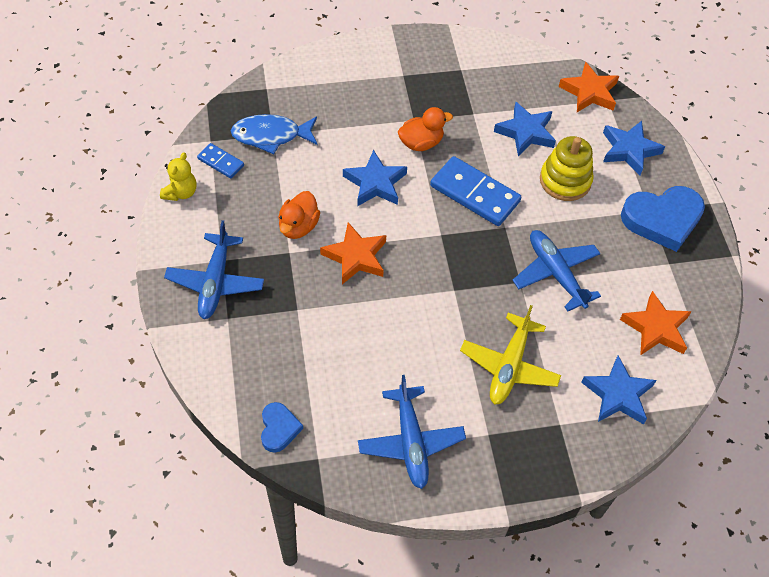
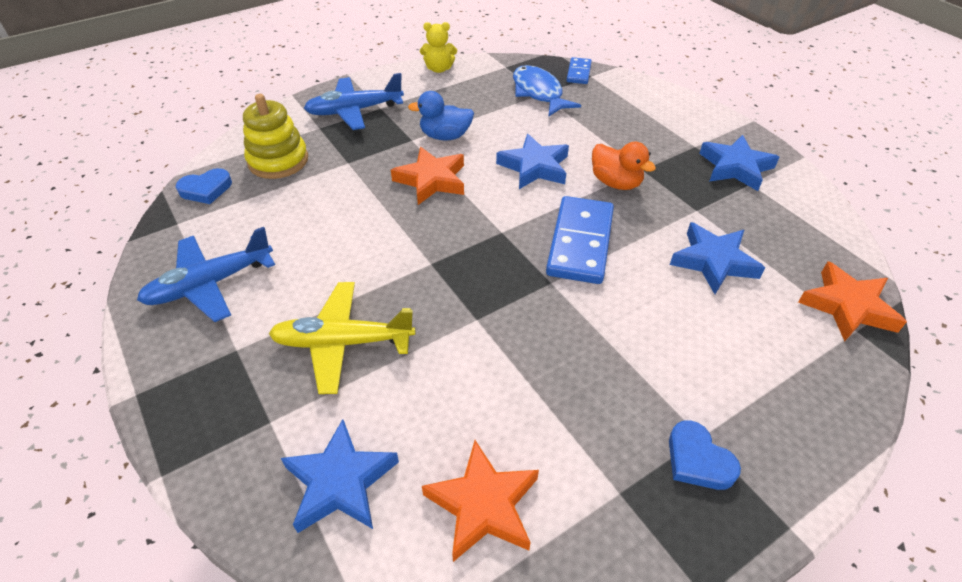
camera: 70 degrees right, 10 degrees down
(220, 162) = (486, 77): blue domino -> blue domino (578, 73)
(298, 226) = (445, 136): orange duck -> blue duck
(555, 273) = (511, 351): blue plane -> none
(565, 180) = (671, 321): yellow stacking toy -> yellow stacking toy (278, 161)
(629, 150) = (791, 380): blue star -> blue star (735, 167)
(662, 219) = (698, 460): blue heart -> blue heart, size x0.53

